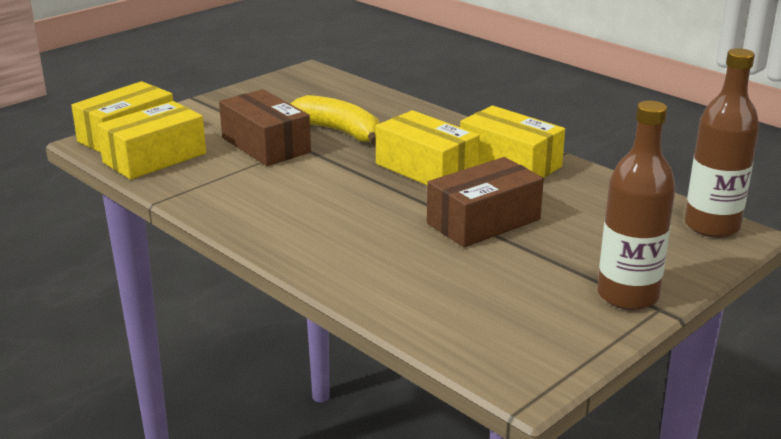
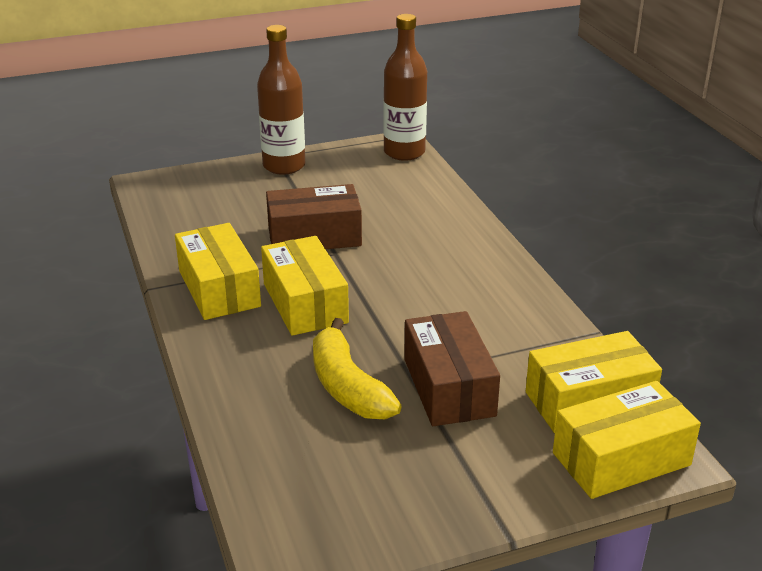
camera: 155 degrees left, 5 degrees up
(711, 226) = (154, 192): brown bottle -> brown bottle (404, 152)

